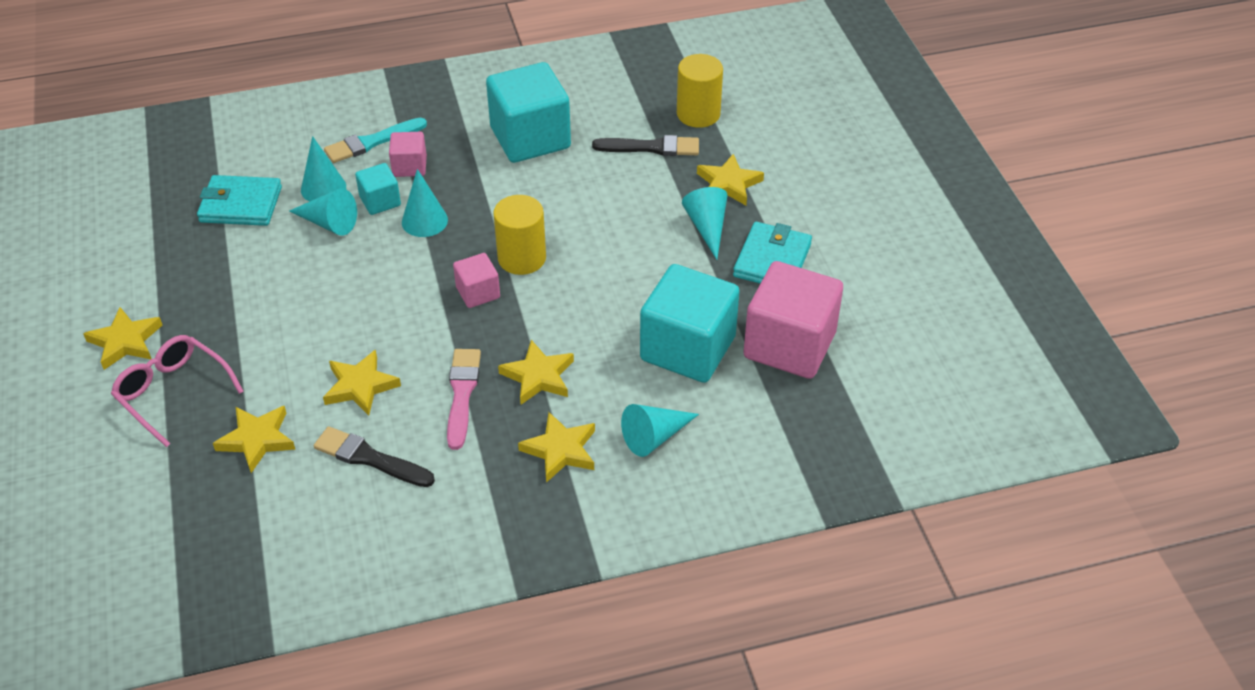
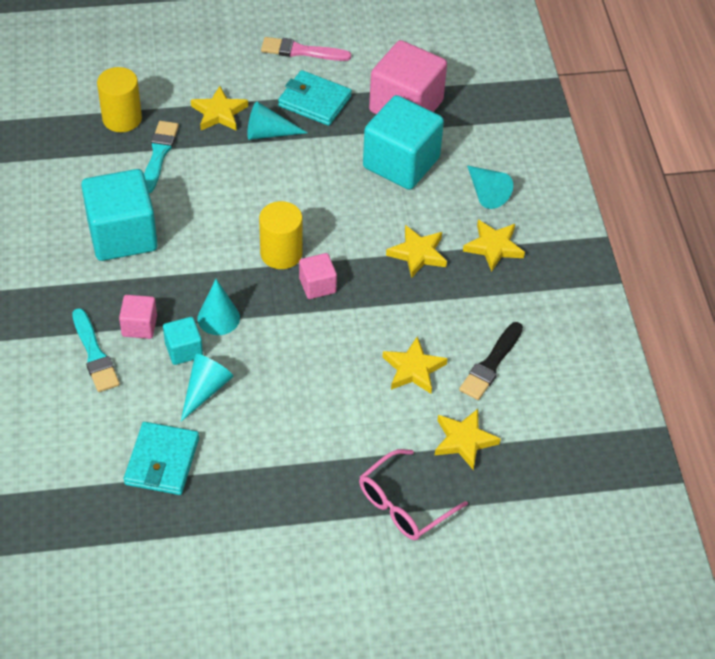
camera: 85 degrees left, 5 degrees up
(125, 342) = (335, 547): yellow star -> none
(323, 188) = (154, 394): turquoise cone -> none
(462, 394) = (430, 302): pink brush -> pink brush (301, 51)
(651, 147) = (159, 154): black brush -> turquoise brush

